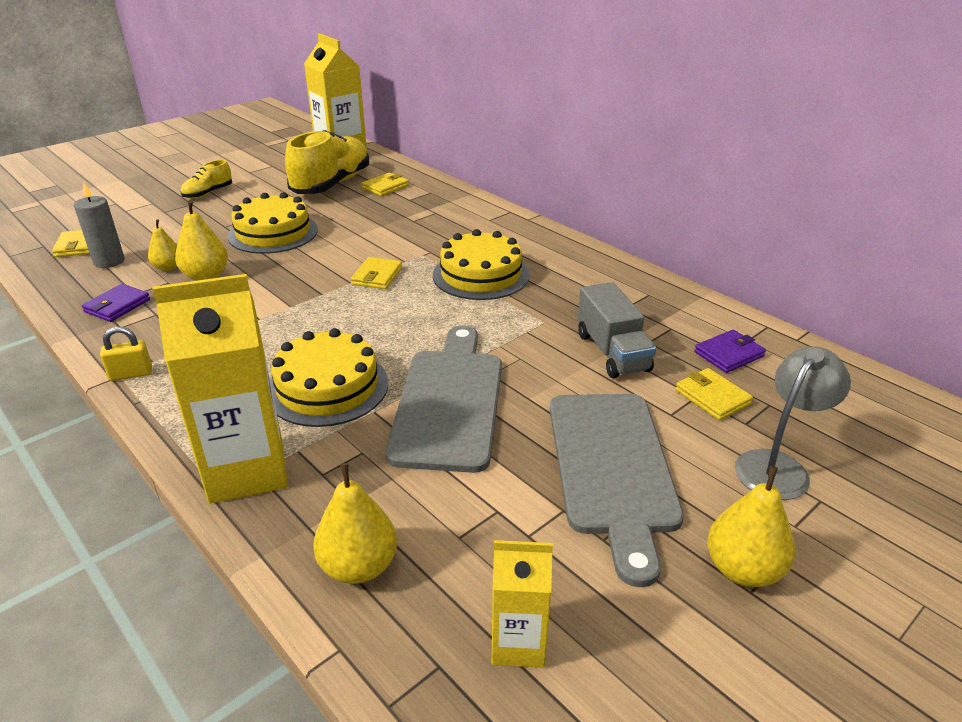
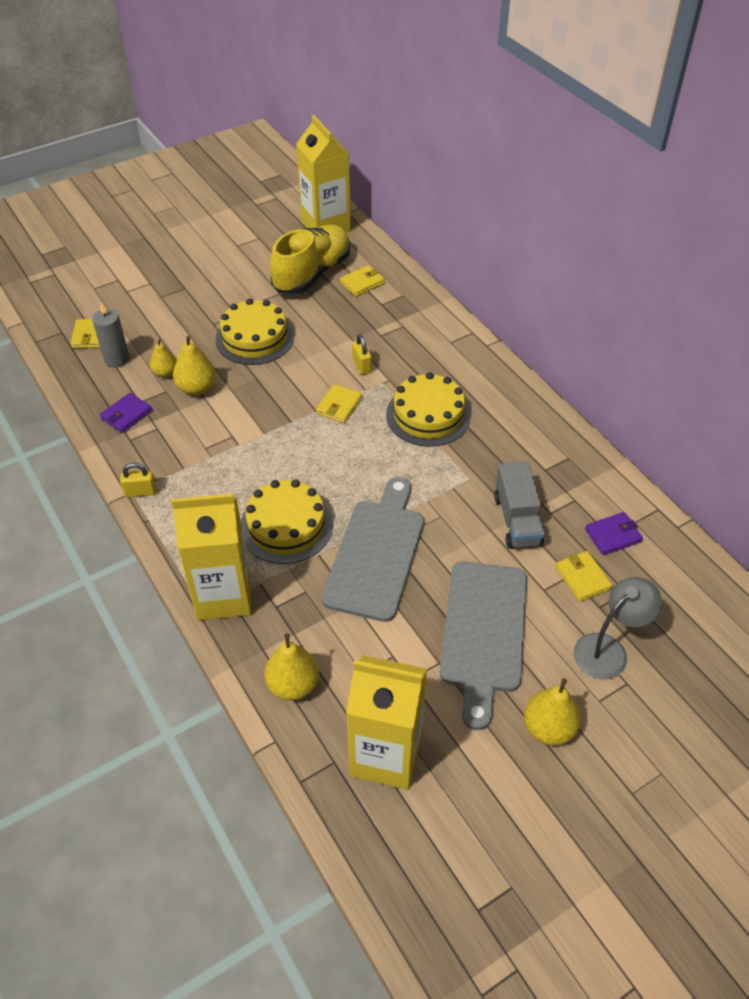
camera: 10 degrees right, 15 degrees up
(208, 193) = (199, 274): yellow shoe -> none
(397, 244) = (361, 365): none -> yellow padlock
(518, 643) = (385, 755): yellow carton -> yellow carton, size x1.84

